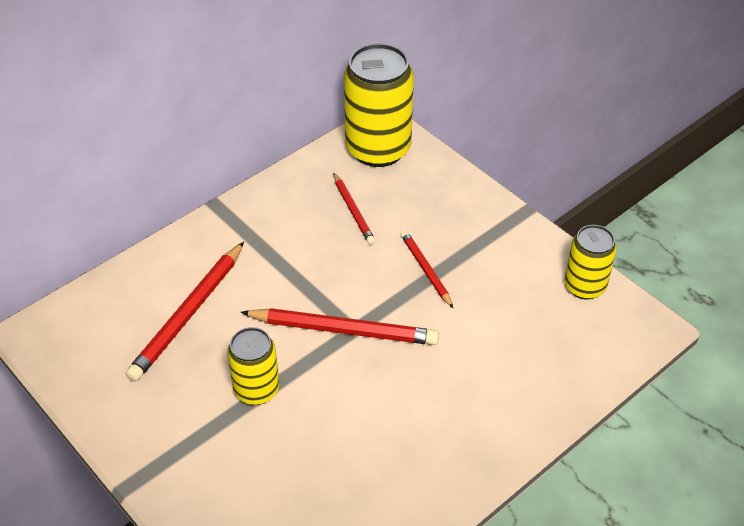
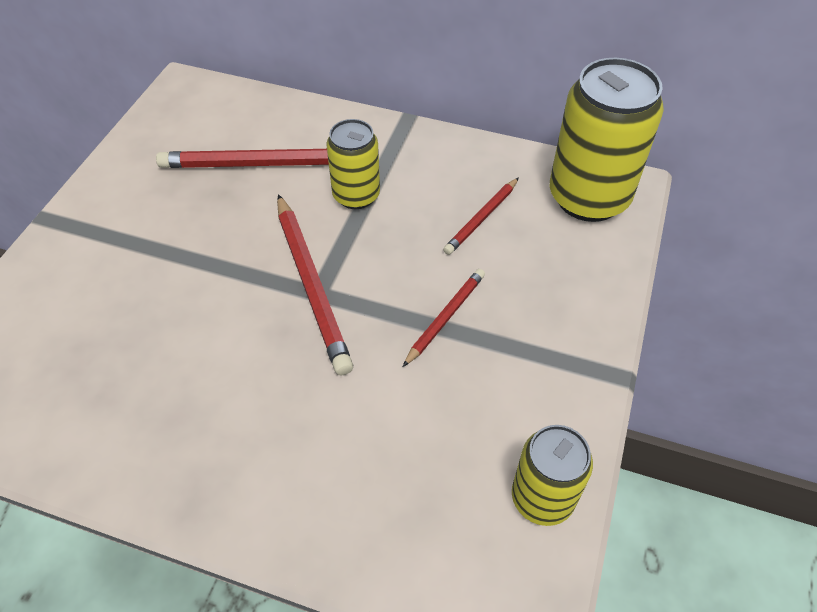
camera: 60 degrees right, 5 degrees up
(256, 390) = (195, 253): yellow can -> yellow can (356, 195)

